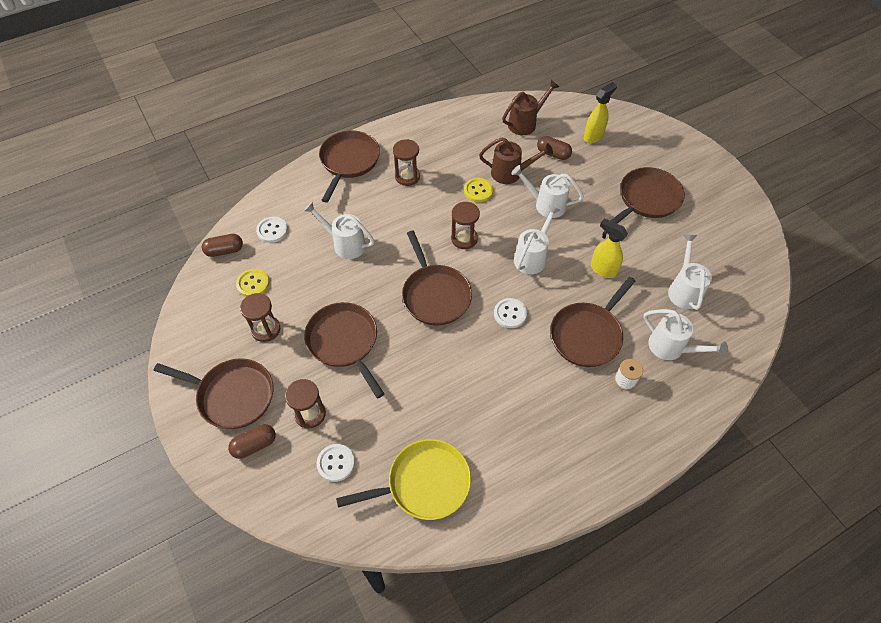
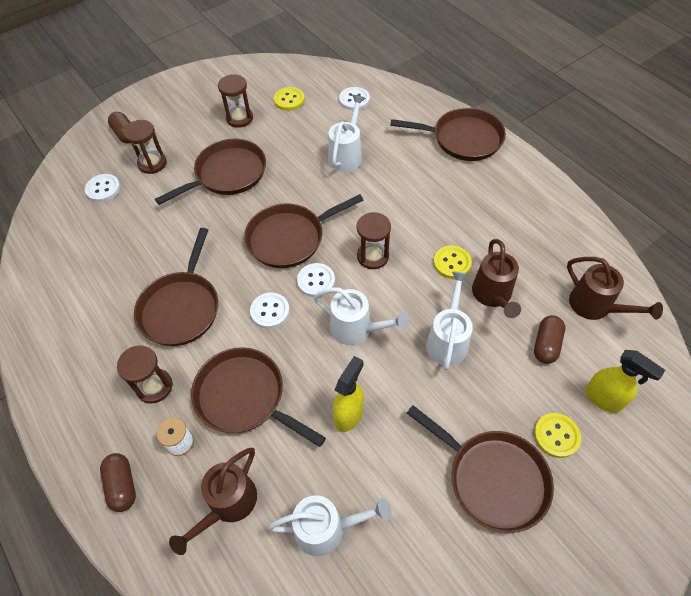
camera: 85 degrees right, 0 degrees up
(224, 250) = (324, 74): brown capsule -> brown capsule (122, 485)
(233, 395) = (172, 112): brown pan -> brown pan (181, 308)
(407, 176) = (455, 192): brown hourglass -> brown hourglass (154, 386)
(424, 483) = (75, 255): yellow pan -> none
(483, 279) = (316, 281): none -> white button
(618, 163) = (556, 436): none -> yellow button
(672, 348) = (227, 505): white watering can -> brown watering can

